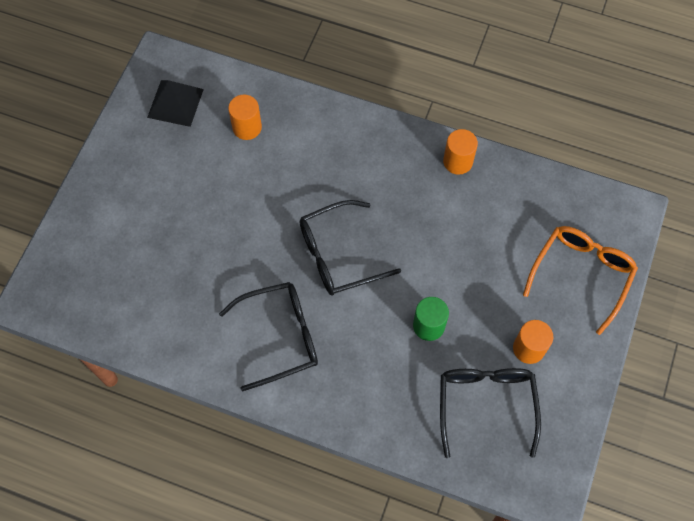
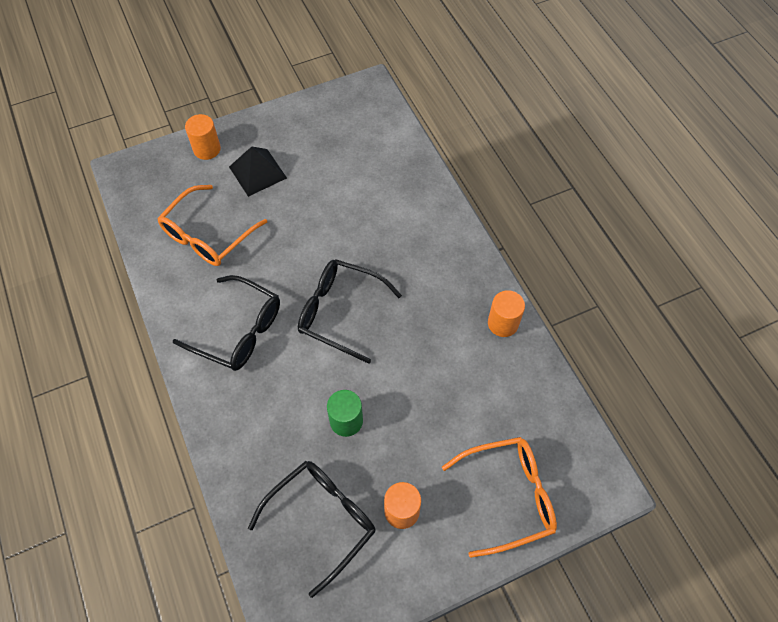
camera: 45 degrees right, 5 degrees down
(169, 289) = (207, 235): none -> orange glasses
(175, 103) = (347, 121): black pyramid -> black pyramid (257, 172)
(247, 127) = (376, 174): orange cylinder -> orange cylinder (207, 149)

